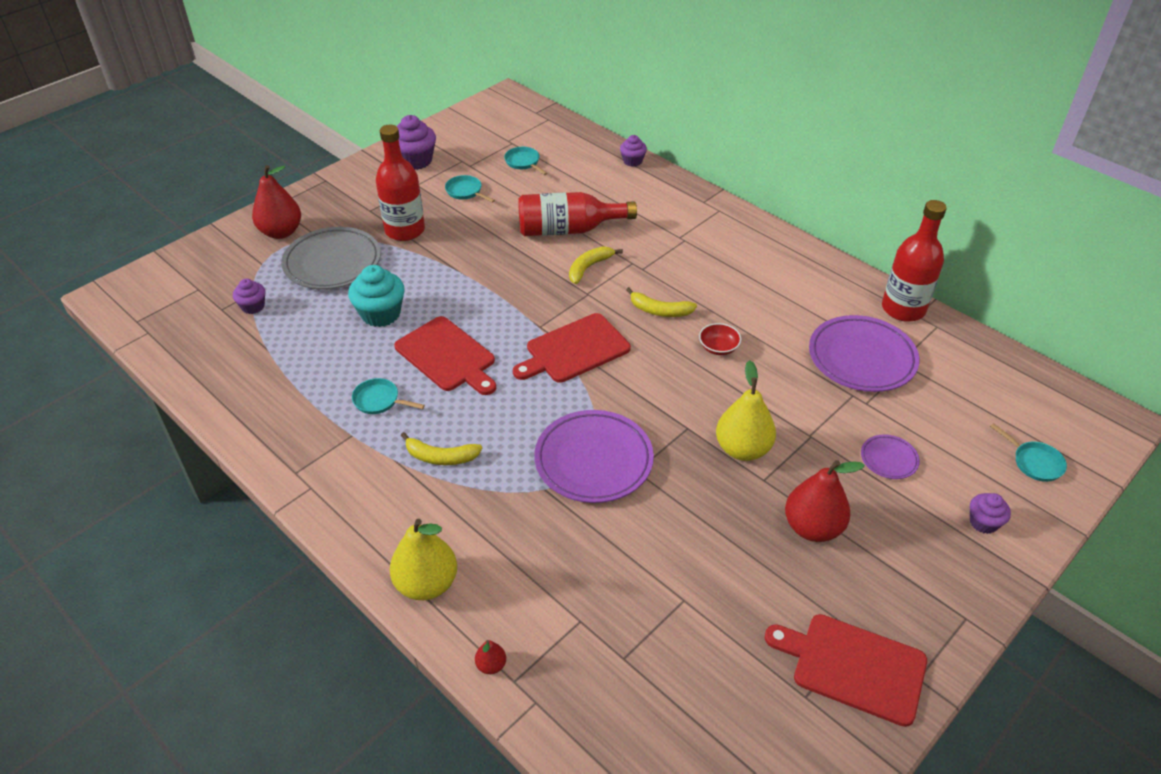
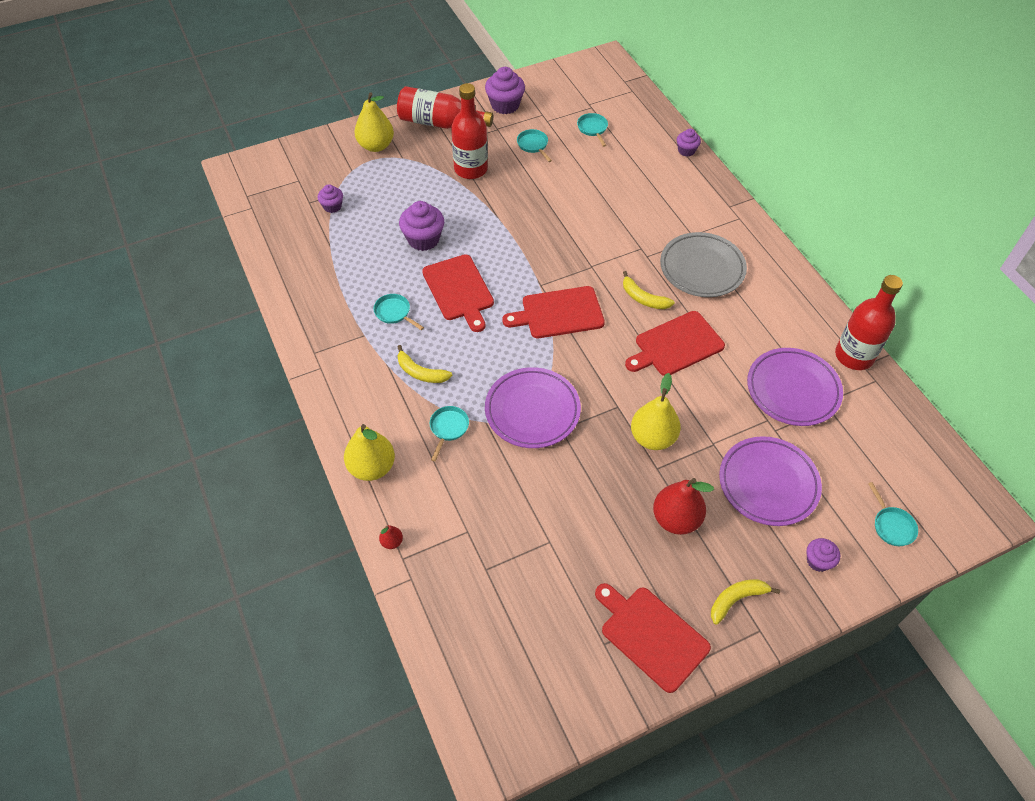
camera: 20 degrees right, 10 degrees up
(281, 232) = (376, 146): red pear -> yellow pear
(332, 263) = (404, 184): grey plate -> grey plate (702, 268)
(381, 314) = (423, 239): turquoise cupcake -> purple cupcake
(503, 509) = (448, 428): none -> turquoise pan
(568, 230) = (602, 203): red bottle -> red bottle (439, 123)
(589, 268) = (603, 243): yellow banana -> yellow banana (736, 599)
(718, 347) = (676, 345): red bowl -> red cutting board
(889, 459) = (768, 483): purple plate -> purple plate, size x2.07

